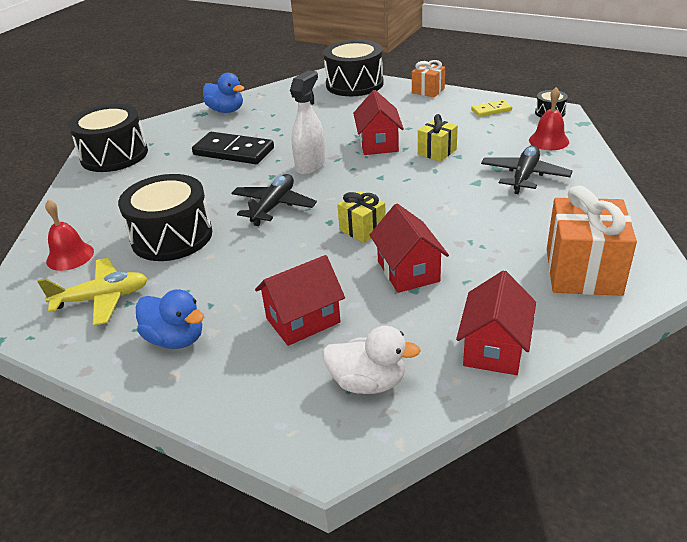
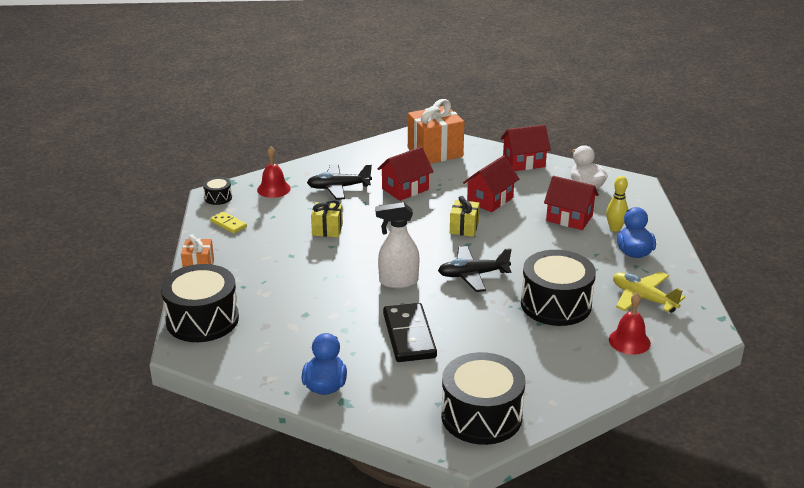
camera: 125 degrees left, 5 degrees down
(238, 351) = (615, 228): none -> yellow bowling pin
(378, 143) = (333, 261): red house -> red house (405, 189)

